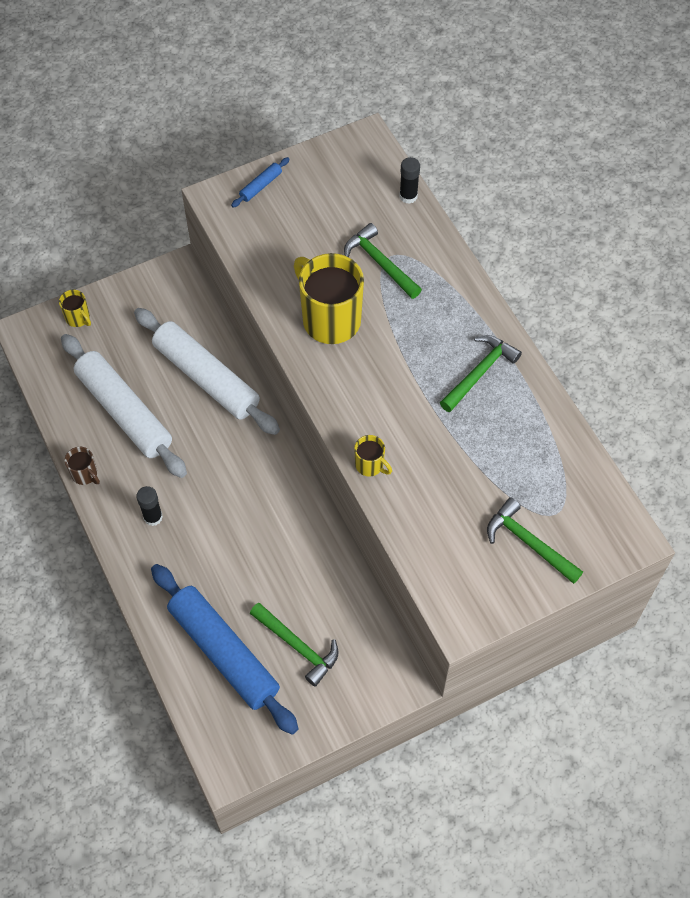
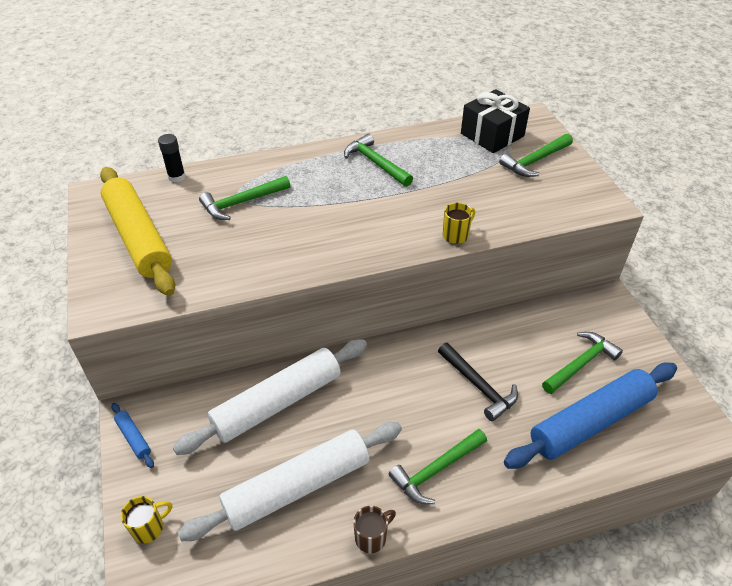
camera: 80 degrees left, 15 degrees down
(153, 517) = (436, 470): black glue stick -> green hammer
(252, 547) = (478, 386): none -> black hammer
(261, 186) = (105, 272): blue rolling pin -> blue rolling pin (133, 438)
(310, 195) = (139, 237): none -> yellow rolling pin
(330, 319) = (292, 242): yellow mug -> none
(573, 492) = (492, 135): none -> black gift

